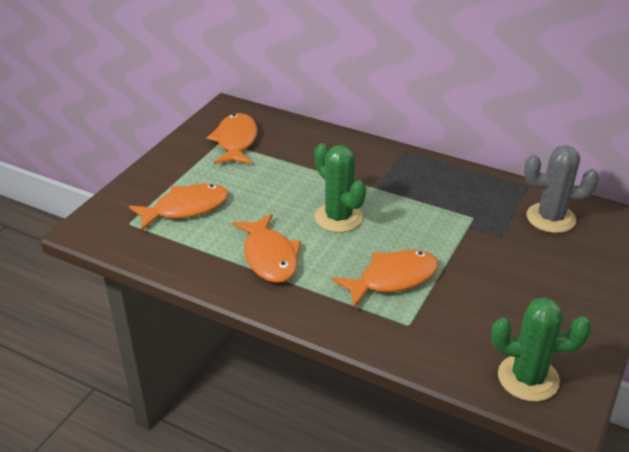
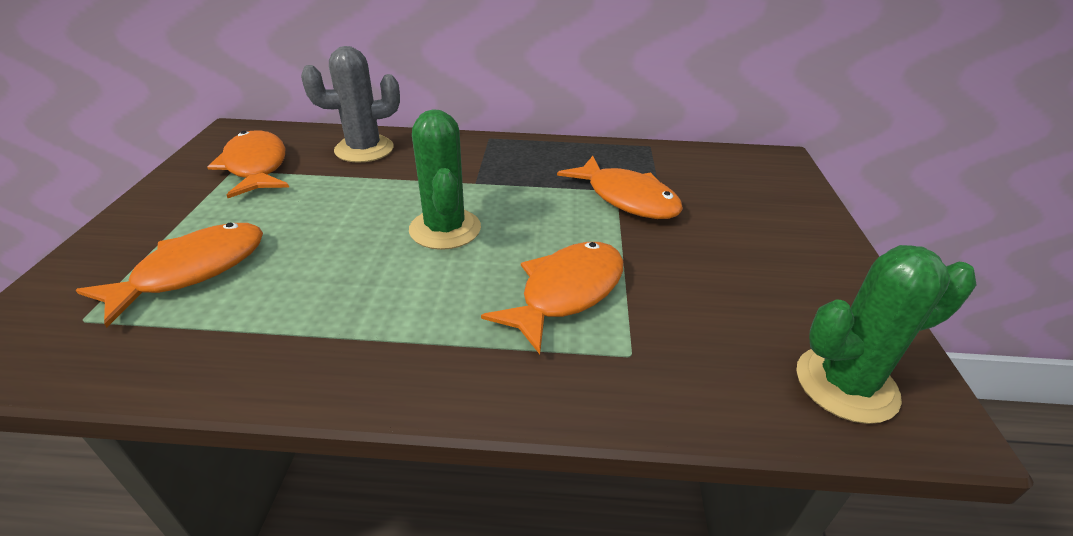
camera: 25 degrees left, 0 degrees up
(269, 257) = (362, 310): orange fish -> orange fish (627, 198)
(338, 218) = (445, 229): green cactus -> green cactus turned 45 degrees clockwise
(550, 218) = (699, 173): grey cactus -> grey cactus (364, 149)

